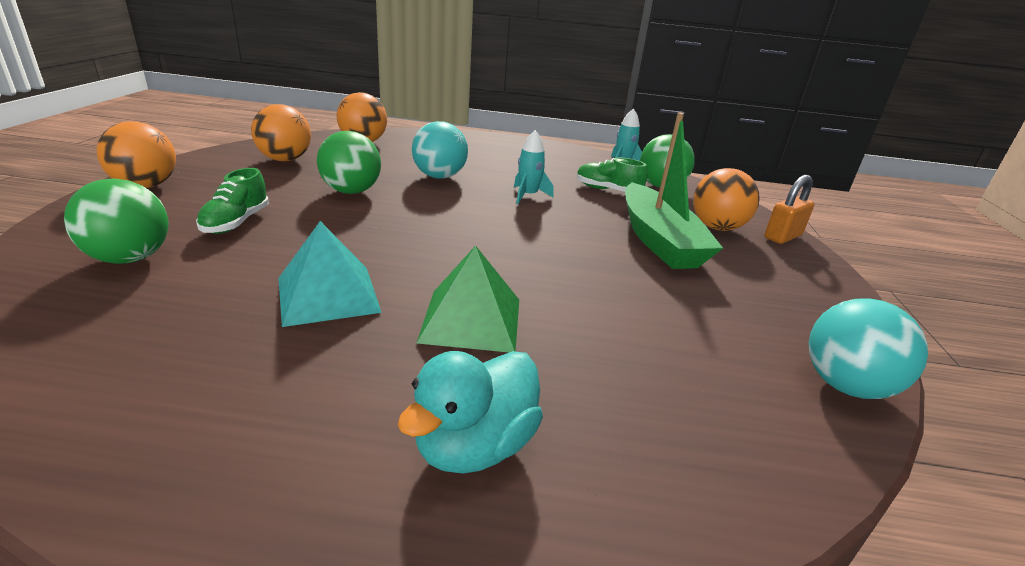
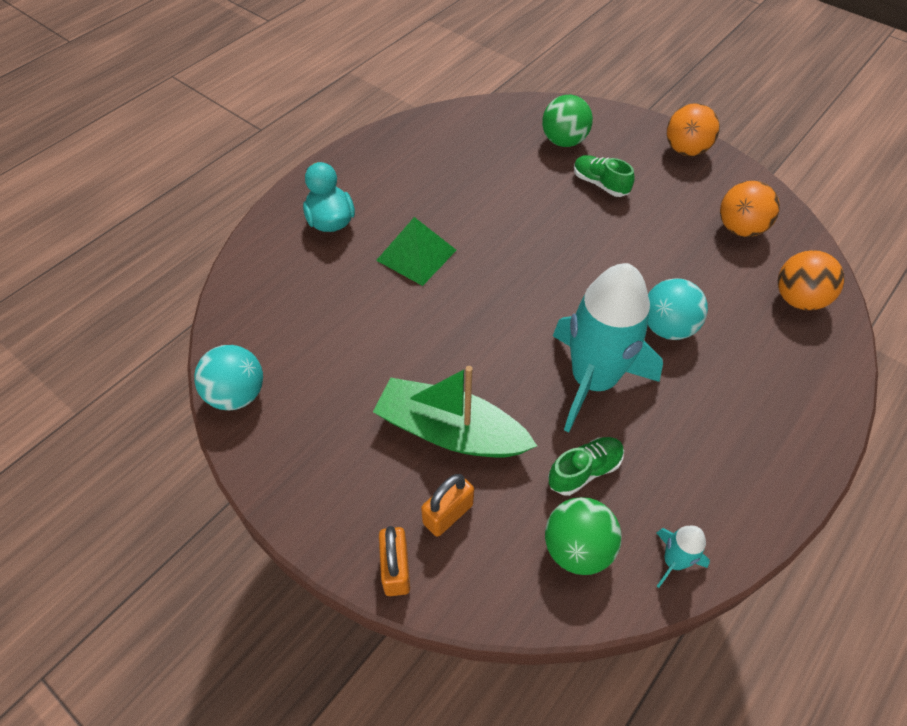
camera: 125 degrees right, 25 degrees up
(328, 294) = (479, 206): turquoise pyramid -> none
(351, 191) = (643, 253): green ball -> none
(528, 196) = (593, 380): turquoise rocket -> turquoise rocket, size x2.37
(717, 227) = (448, 514): orange ball -> orange padlock

